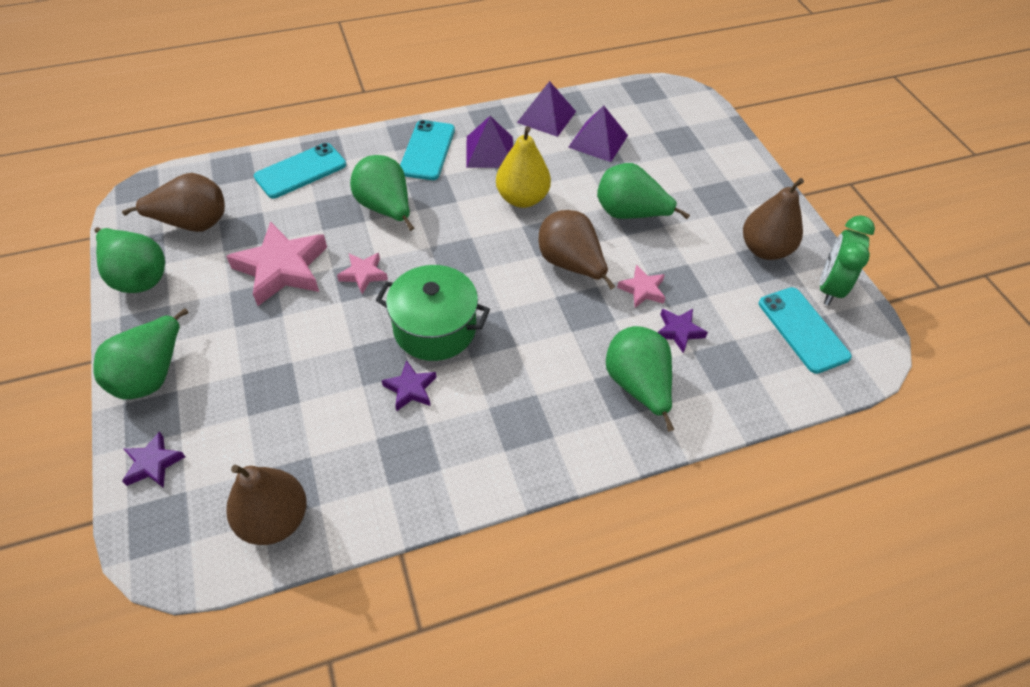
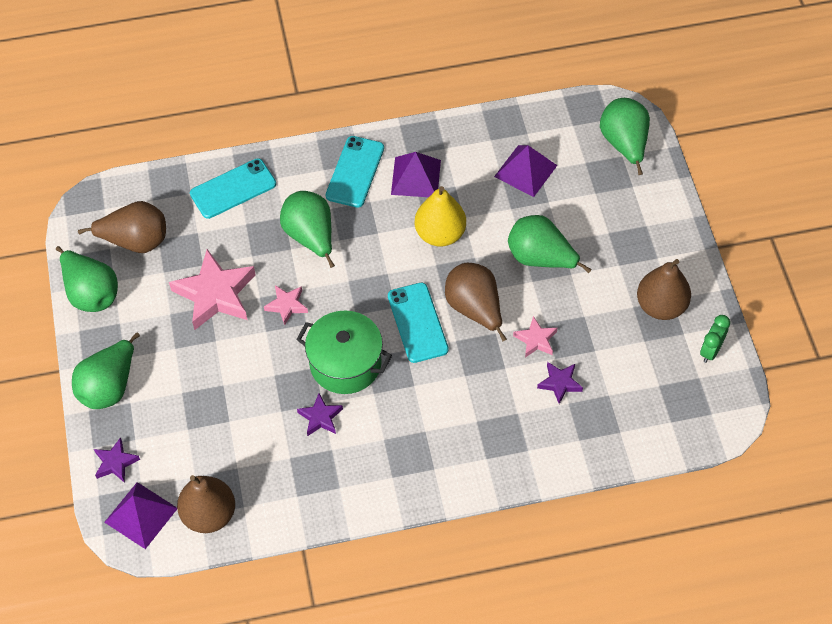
camera: 10 degrees right, 5 degrees up
(546, 117) = (478, 137): purple pyramid -> purple pyramid (141, 515)
(637, 386) = (512, 431): green pear -> green pear (624, 144)
(803, 330) = (673, 391): turquoise phone -> turquoise phone (417, 323)
(829, 287) = (710, 351): green clock -> green clock, size x0.65

